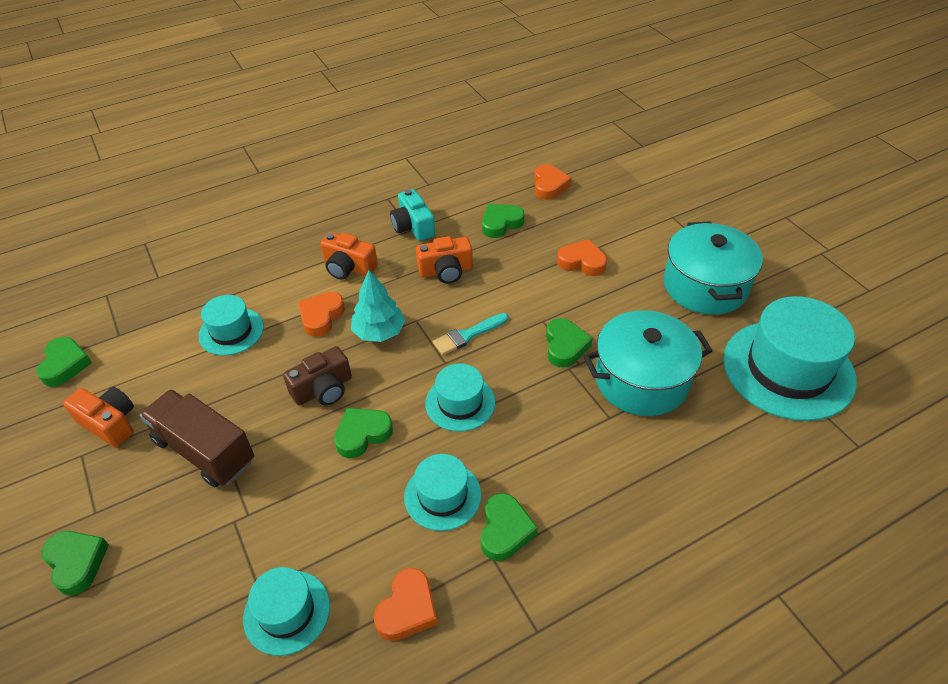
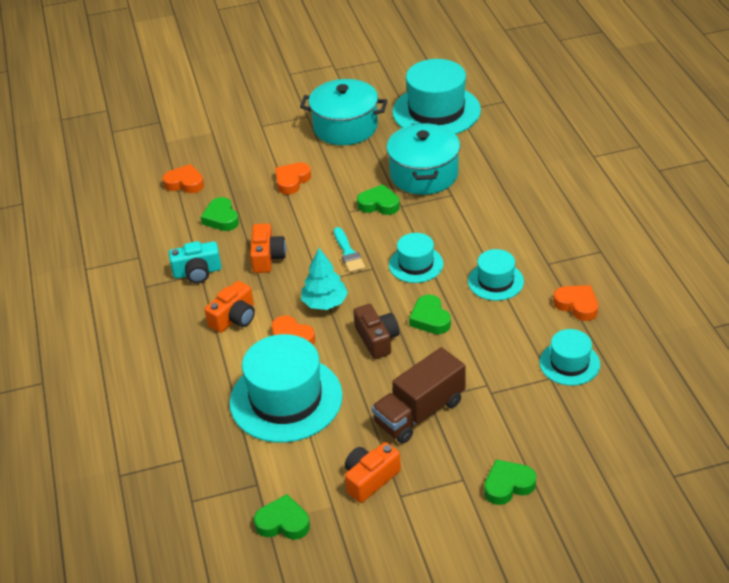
camera: 75 degrees left, 5 degrees down
(231, 331) = (286, 399): turquoise hat -> turquoise hat, size x1.86
(505, 530) = (529, 255): green heart -> none

